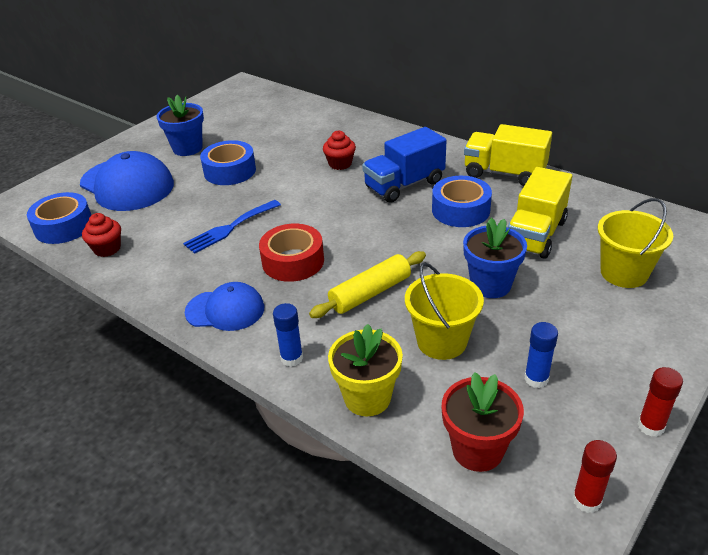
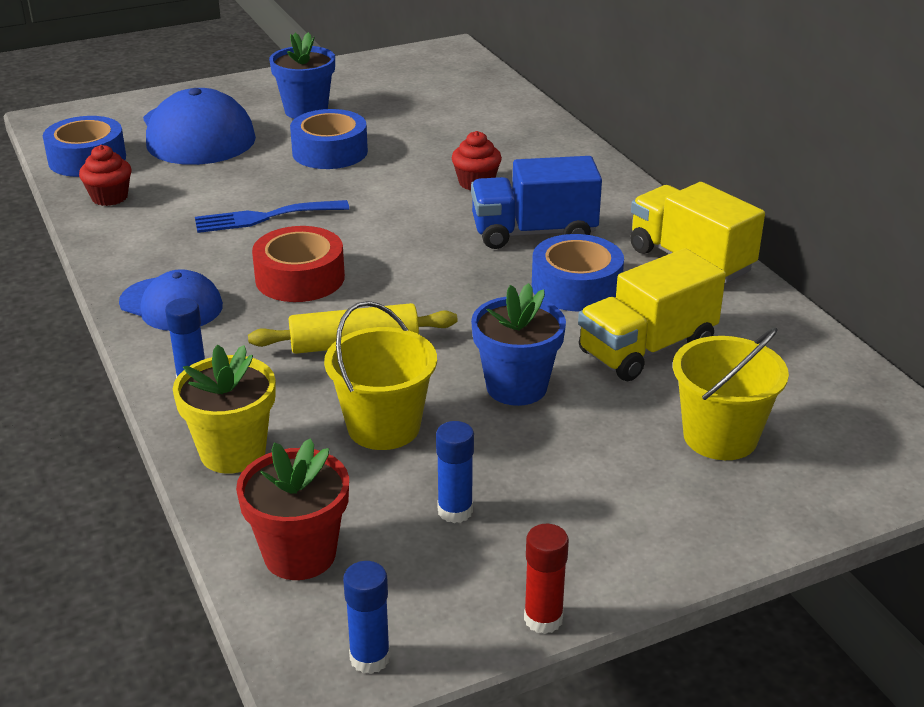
camera: 25 degrees right, 5 degrees down
(586, 500) = (370, 658): red glue stick -> blue glue stick

